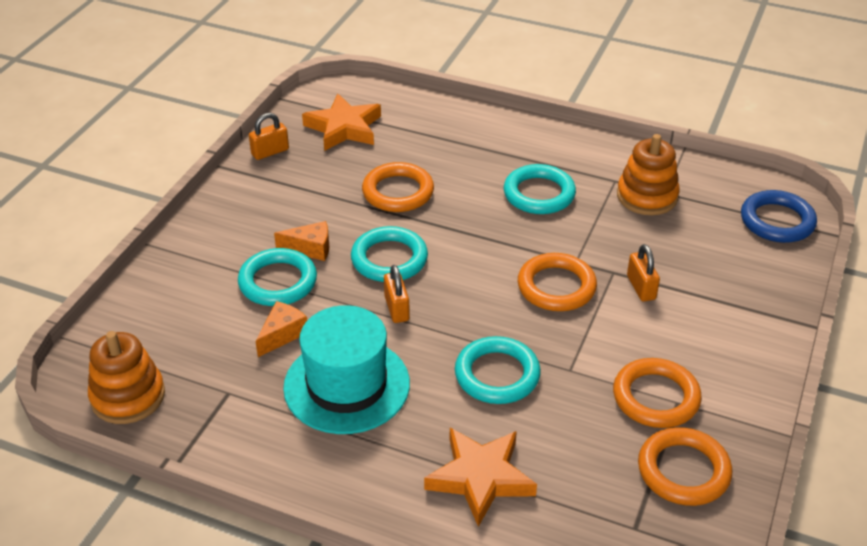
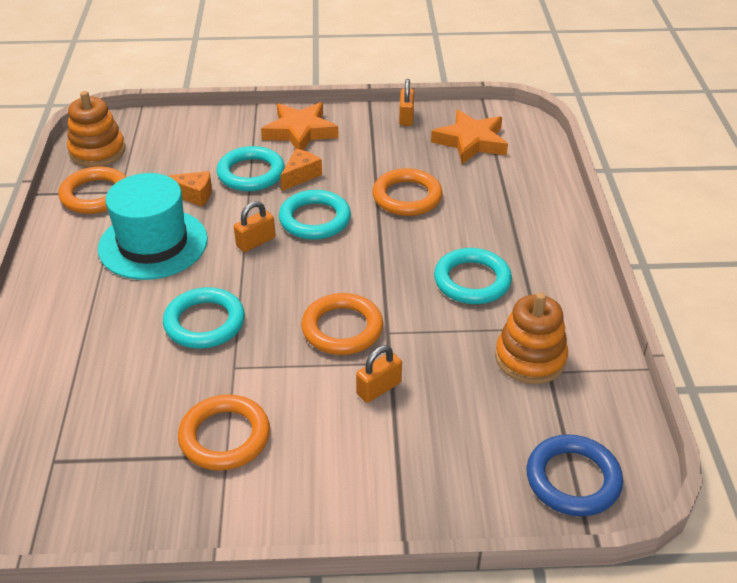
camera: 65 degrees right, 0 degrees up
(270, 152) = (406, 117): orange padlock -> orange padlock turned 60 degrees clockwise
(310, 248) = (300, 176): orange cheese -> orange cheese turned 120 degrees counterclockwise
(480, 478) = (79, 347): orange star -> orange star (300, 132)
(683, 471) = (135, 480): orange ring -> orange ring (95, 195)

